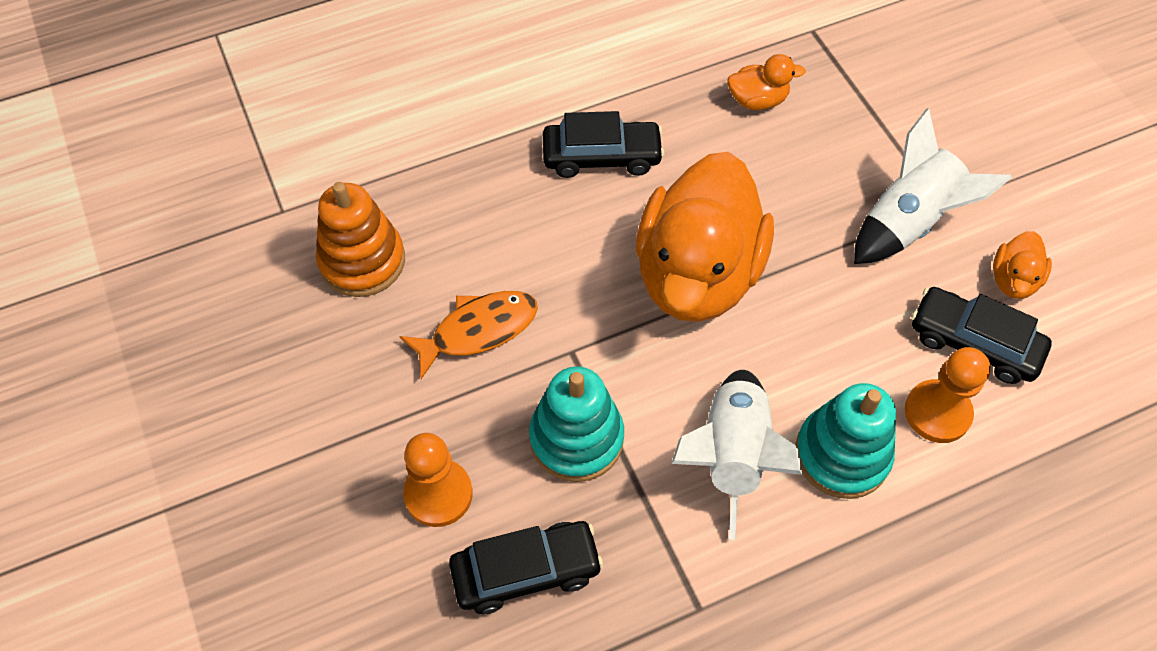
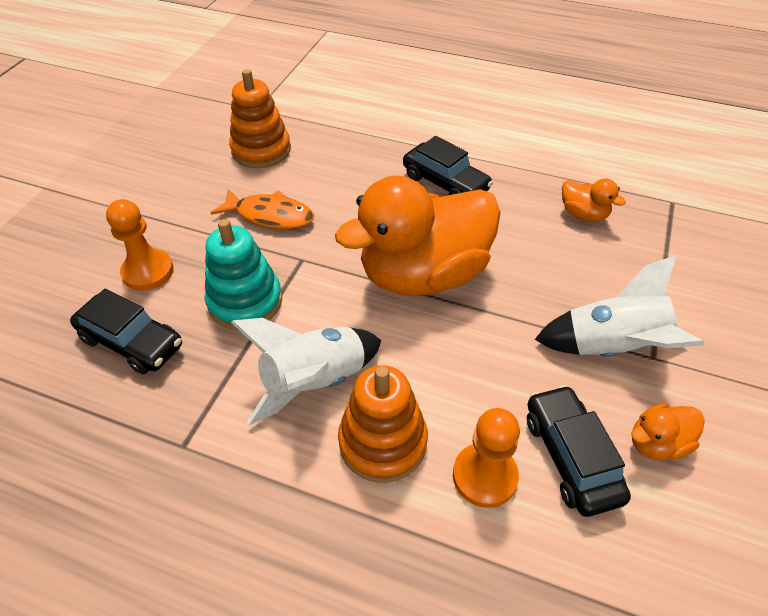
camera: 45 degrees right, 10 degrees down
(842, 454) = (383, 442): turquoise stacking toy -> orange stacking toy

